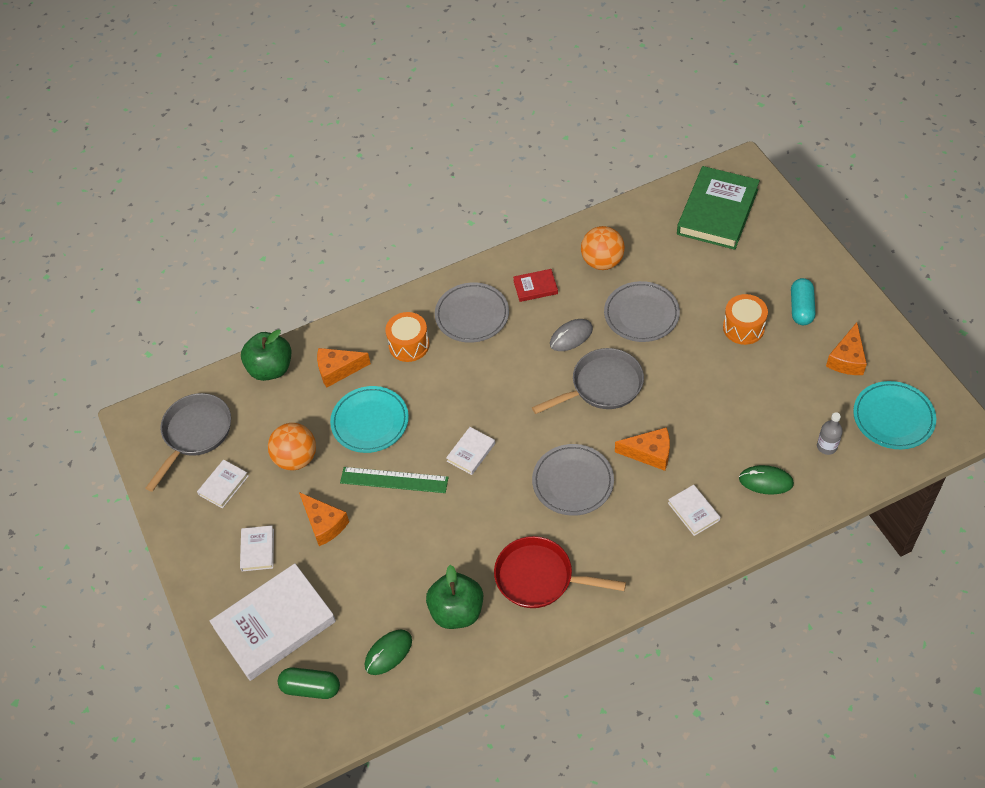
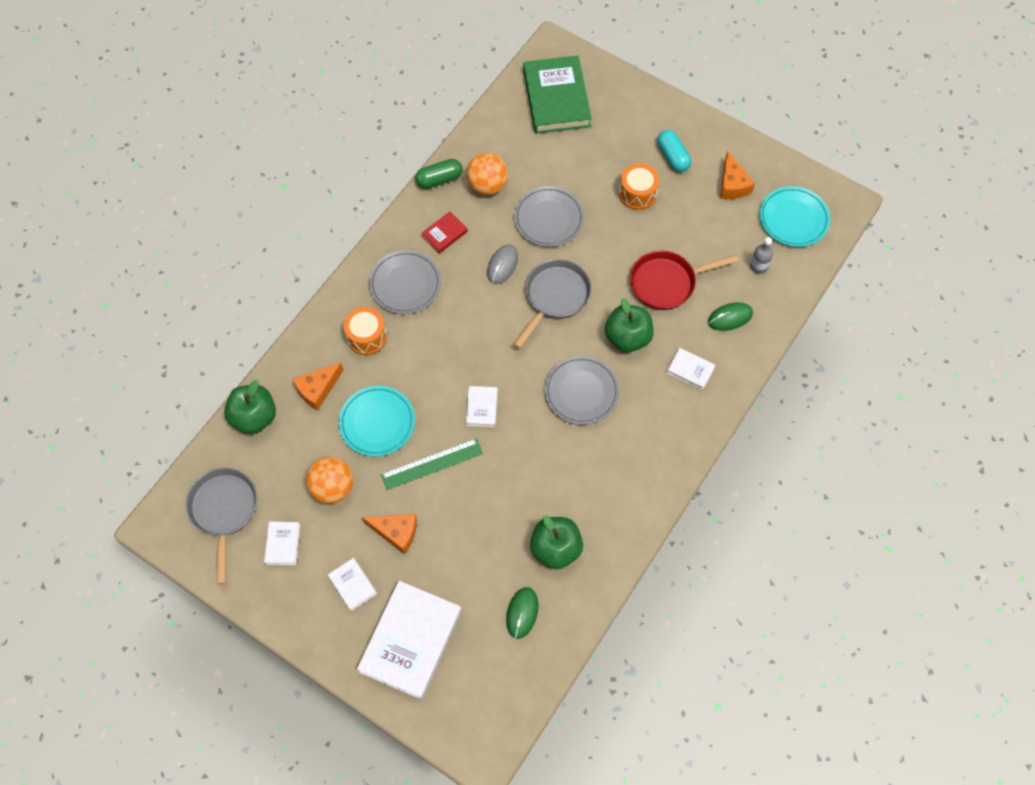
camera: 35 degrees left, 10 degrees up
(311, 688) = (477, 676): green capsule -> green capsule (439, 179)
(539, 578) = (604, 486): red pan -> red pan (667, 283)
(649, 453) = (627, 337): orange cheese -> green apple

